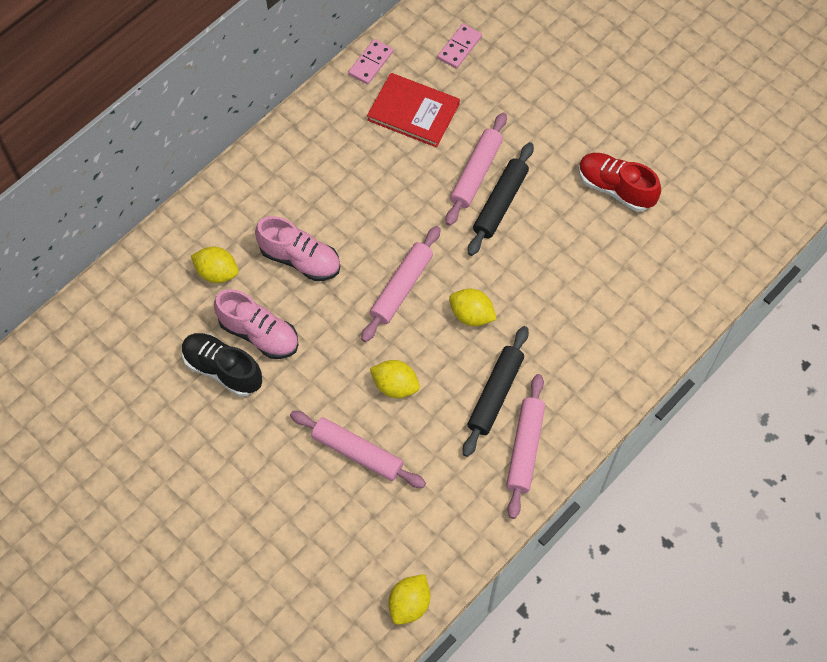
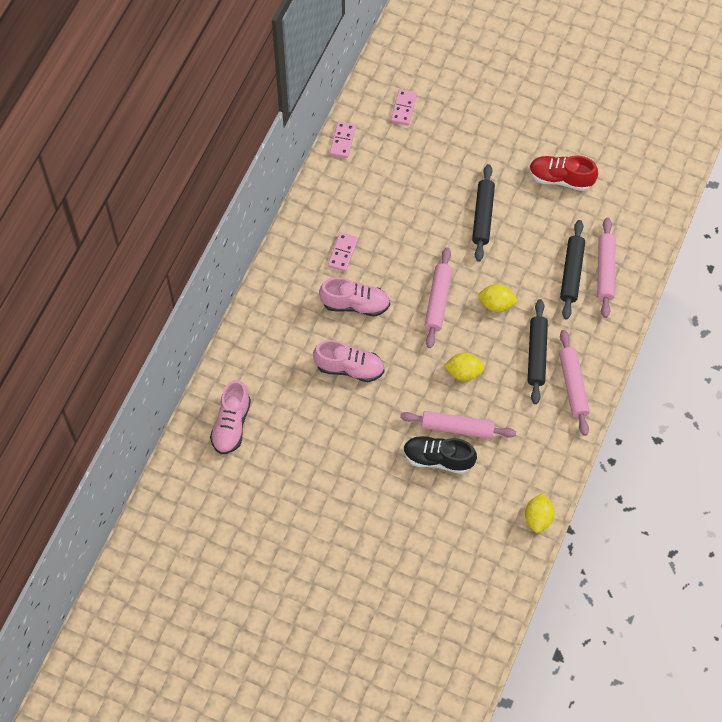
camera: 20 degrees left, 0 degrees up
(88, 355) = (231, 424): none -> pink shoe
(217, 272) = (298, 334): yellow lemon -> none
(223, 369) = (335, 402): black shoe -> black shoe (438, 458)
(313, 193) = (343, 253): none -> pink domino
(413, 112) = (390, 168): red book -> none
(476, 173) = (456, 199): pink rolling pin -> pink rolling pin (605, 271)
(581, 307) = (571, 273): none -> black rolling pin

